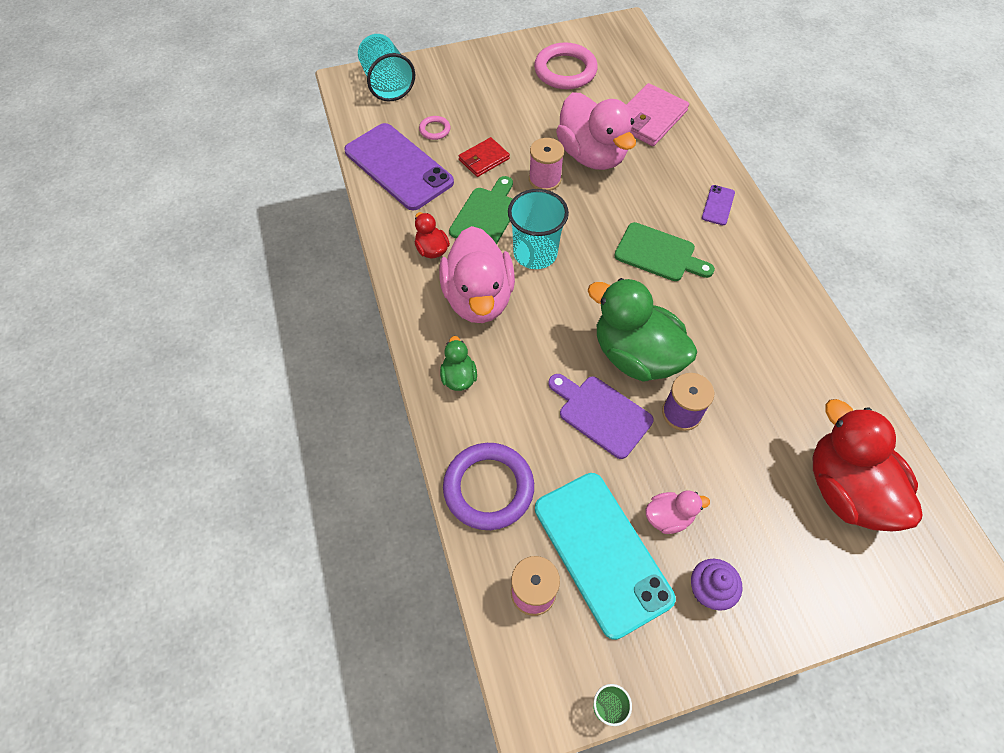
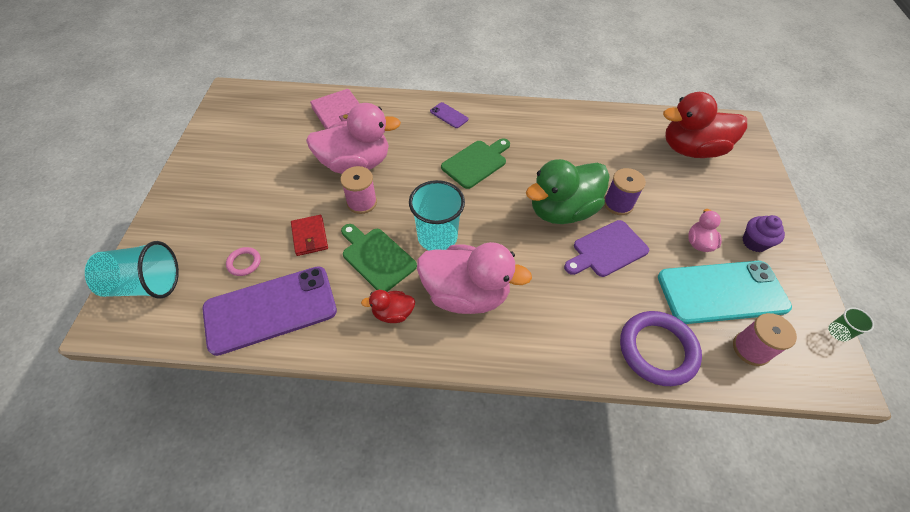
camera: 70 degrees left, 5 degrees down
(459, 377) = (544, 337): green duck -> none
(565, 70) = (248, 145): pink ring -> none

